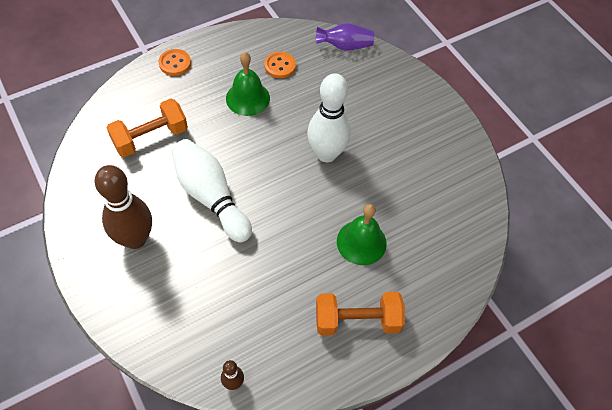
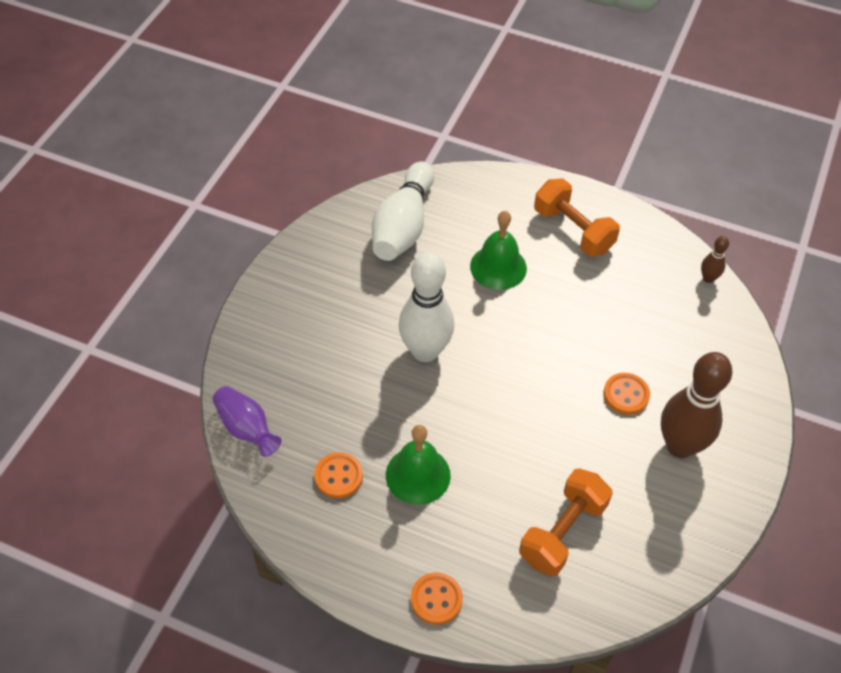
camera: 125 degrees left, 5 degrees down
(150, 137) = (563, 532): orange dumbbell -> orange dumbbell turned 75 degrees counterclockwise
(196, 238) = (626, 395): none -> orange button
(211, 197) = (572, 416): white bowling pin -> white bowling pin (403, 226)

